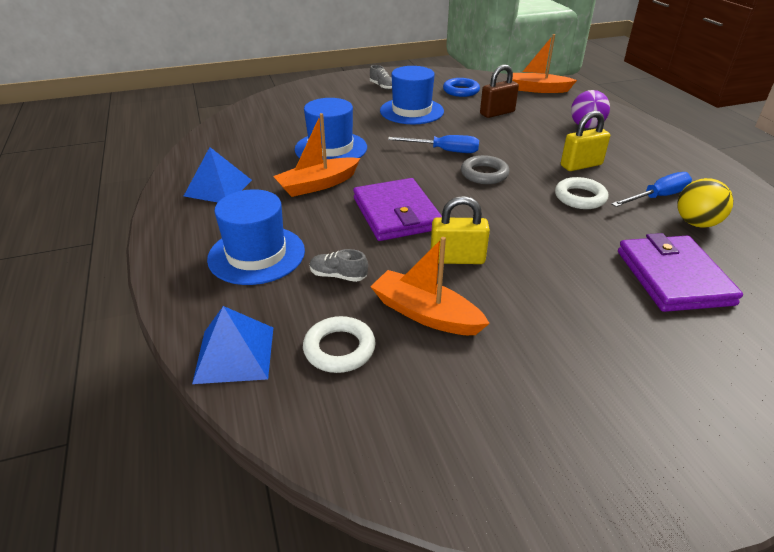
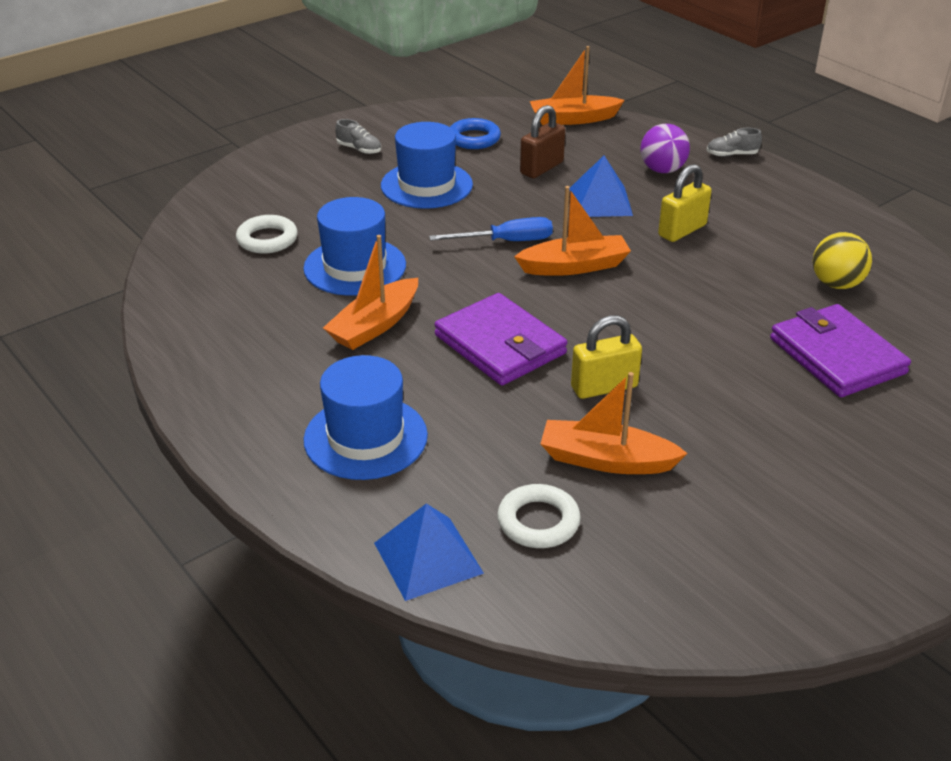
camera: 20 degrees left, 0 degrees up
(218, 188) = (244, 358): blue pyramid -> blue pyramid (600, 201)
(338, 276) = (482, 440): grey shoe -> grey shoe (732, 155)
(484, 174) = (574, 266): grey ring -> orange boat
(580, 197) = (700, 276): white ring -> white ring (267, 239)
(657, 197) = (784, 258): blue screwdriver -> none

